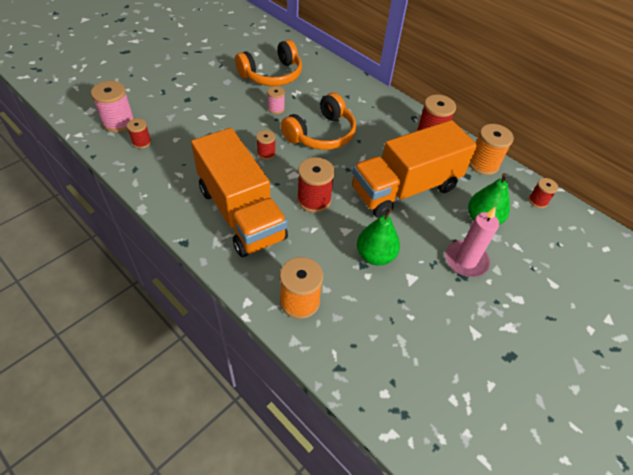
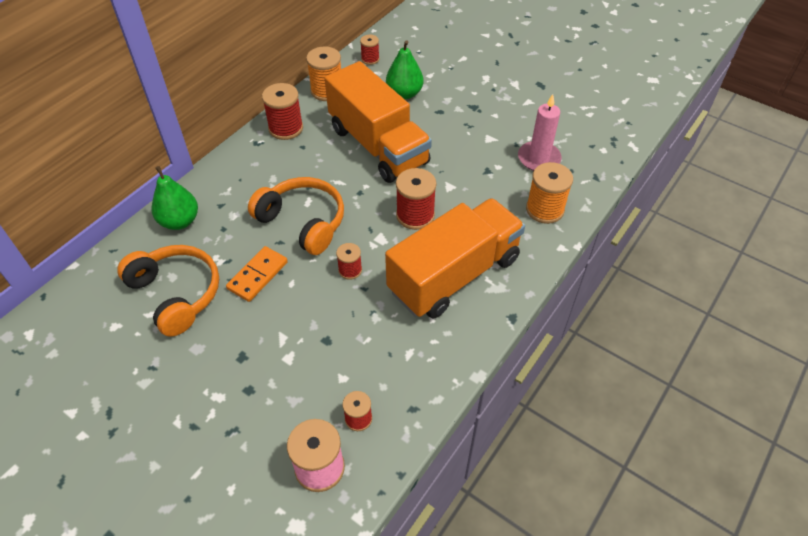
camera: 95 degrees left, 0 degrees up
(276, 109) = (258, 275): pink spool -> orange domino
(375, 255) = (473, 163): green pear -> green pear (180, 221)
(466, 260) = (457, 105): pink candle -> pink candle (539, 158)

